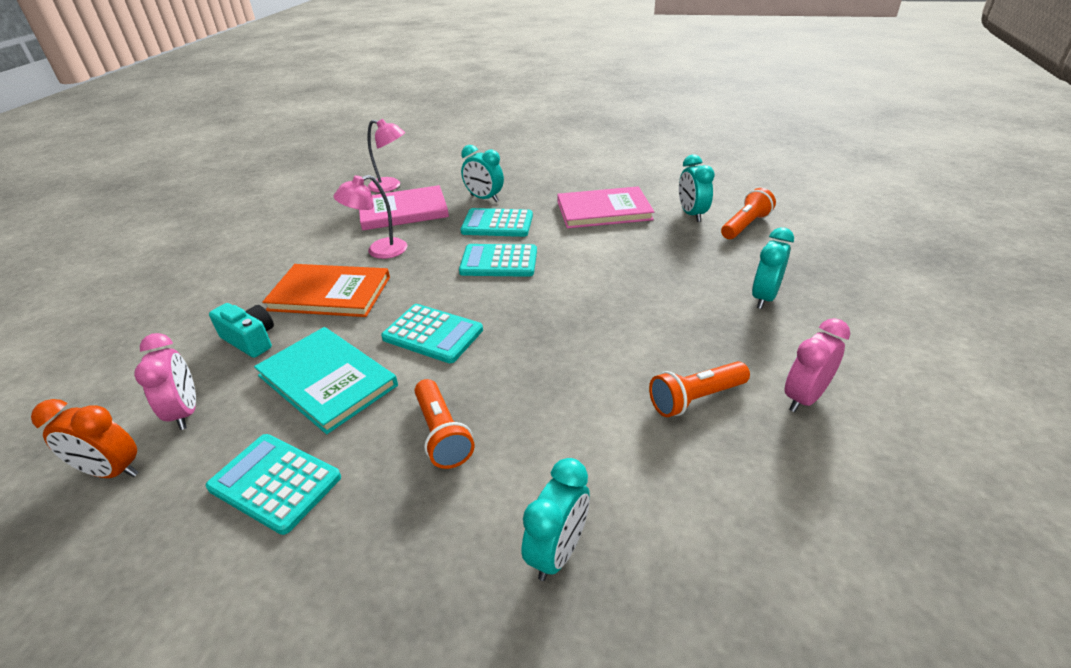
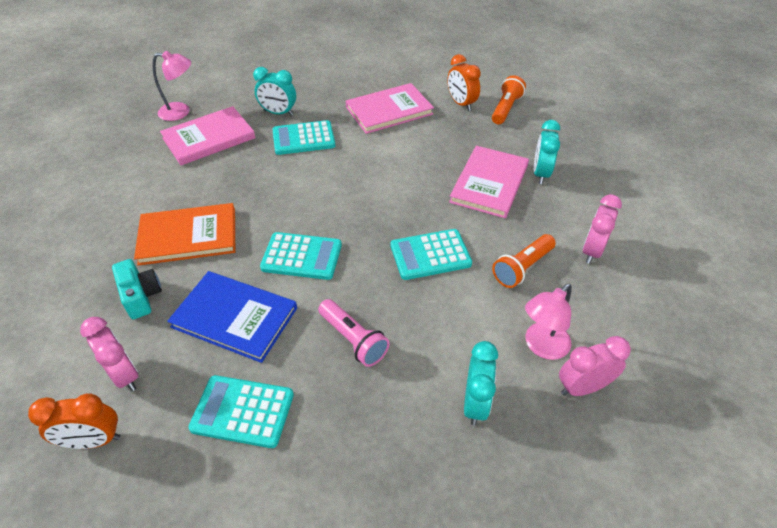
camera: 20 degrees left, 10 degrees up
(250, 340) = (141, 296): turquoise camera -> turquoise camera turned 45 degrees clockwise
(327, 380) = (235, 317): turquoise book -> blue book
(379, 251) = (209, 185): pink lamp -> pink lamp (541, 347)
(442, 434) = (353, 340): orange flashlight -> pink flashlight
(499, 262) = (323, 177): turquoise calculator -> turquoise calculator (430, 255)
(691, 214) = (461, 104): turquoise clock -> orange clock
(691, 298) = (489, 183): none -> pink book
(723, 574) = (582, 387): none -> pink clock

